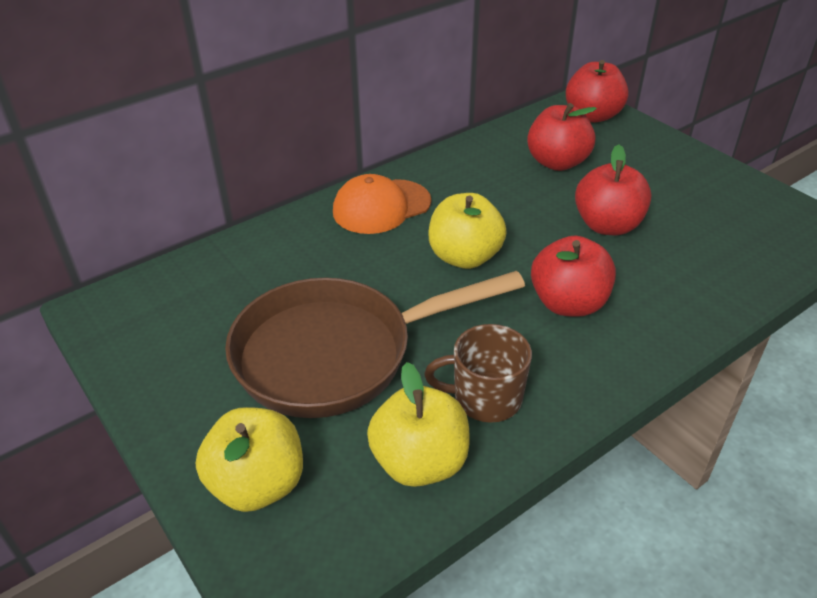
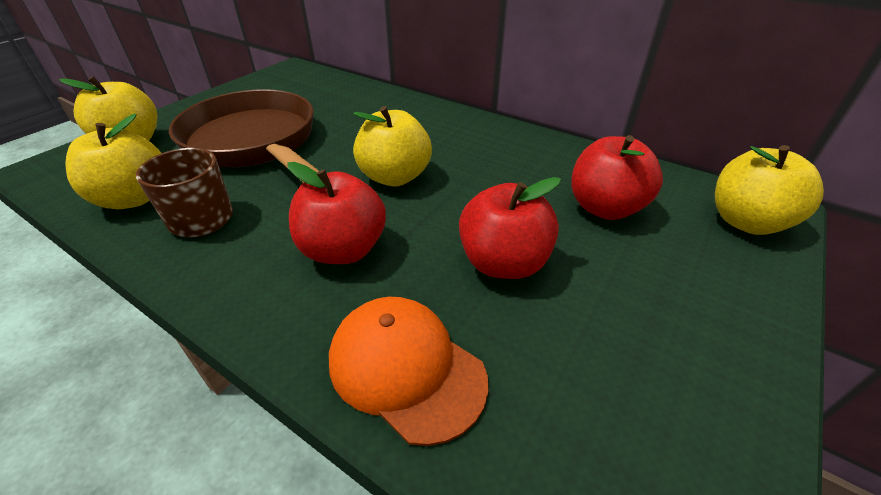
camera: 70 degrees right, 0 degrees up
(381, 207) = (446, 127): orange cap -> orange cap (406, 368)
(592, 116) = (746, 222): red apple -> yellow apple

